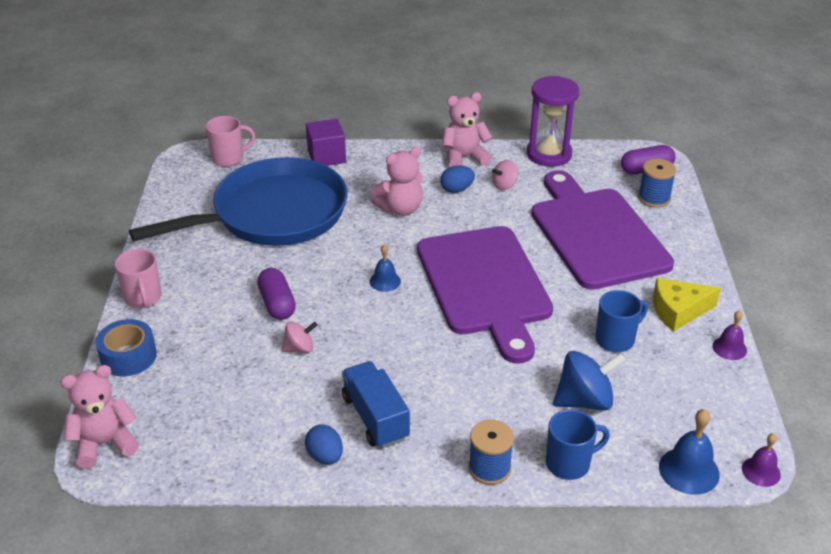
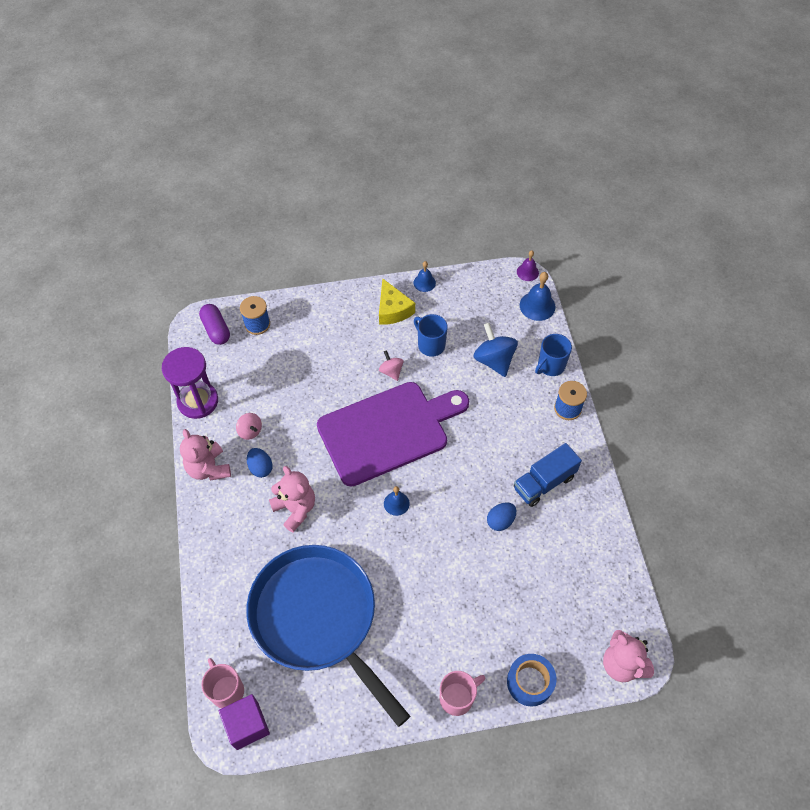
camera: 100 degrees left, 20 degrees up
(277, 304) = (441, 580): purple capsule -> none
(299, 348) = (488, 550): pink spinning top -> pink spinning top (391, 371)
(325, 456) = (587, 507): blue egg -> blue egg (500, 521)
(326, 156) = (216, 592): purple cube -> purple cube (247, 725)
(569, 463) = (550, 366): blue mug -> blue mug turned 105 degrees counterclockwise
(596, 234) = (311, 361): purple cutting board -> none
(729, 348) = (424, 282): purple bell -> blue bell

